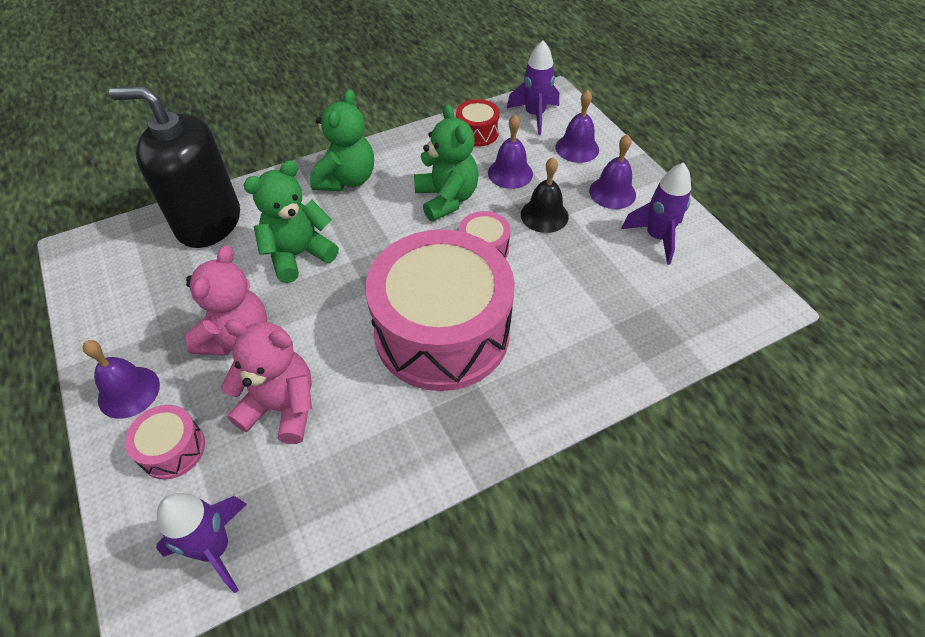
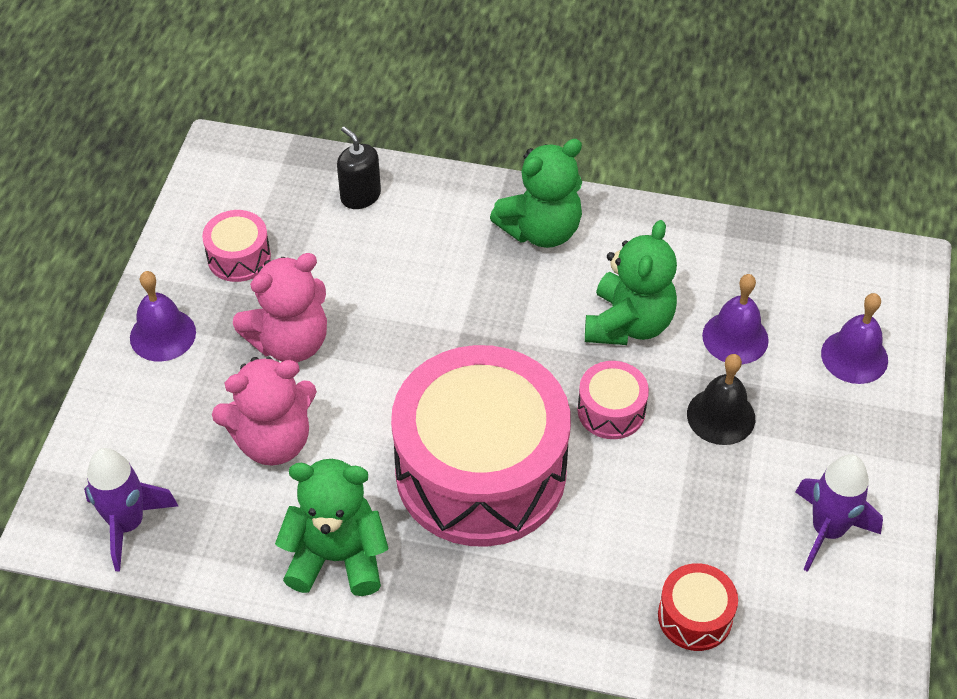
camera: 40 degrees right, 0 degrees up
(173, 449) = (158, 414): pink drum -> pink drum (239, 257)
(208, 222) = (360, 196): black soap dispenser -> black soap dispenser, size x0.44
(282, 407) = (273, 441): pink teddy bear -> pink teddy bear turned 105 degrees clockwise
(298, 254) = (416, 291): green teddy bear -> green teddy bear (337, 557)
(477, 133) = (749, 259): red drum -> red drum (695, 616)
(534, 115) = (847, 278): purple rocket -> none
(612, 192) = (835, 441): purple bell -> none

